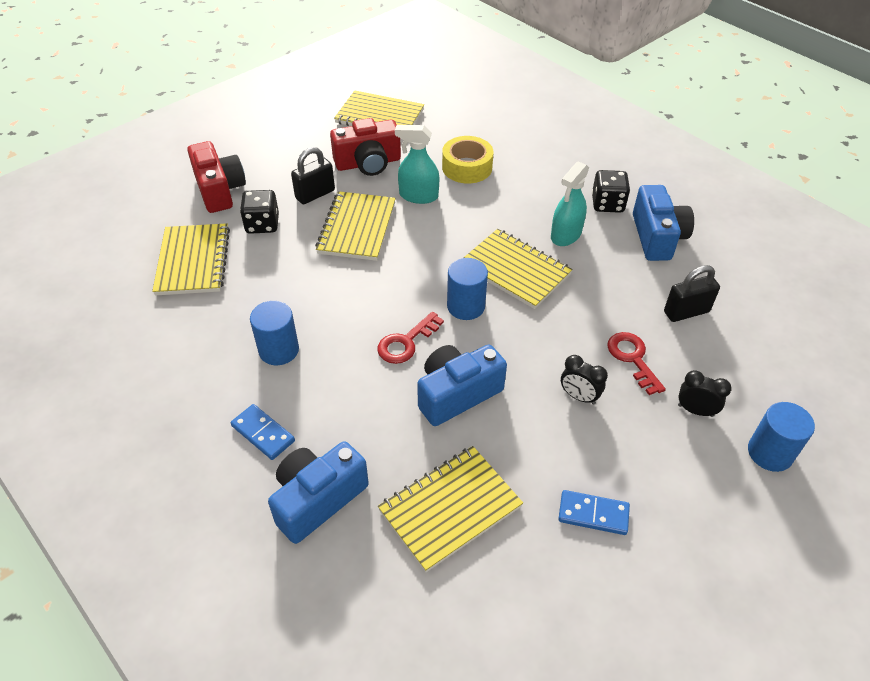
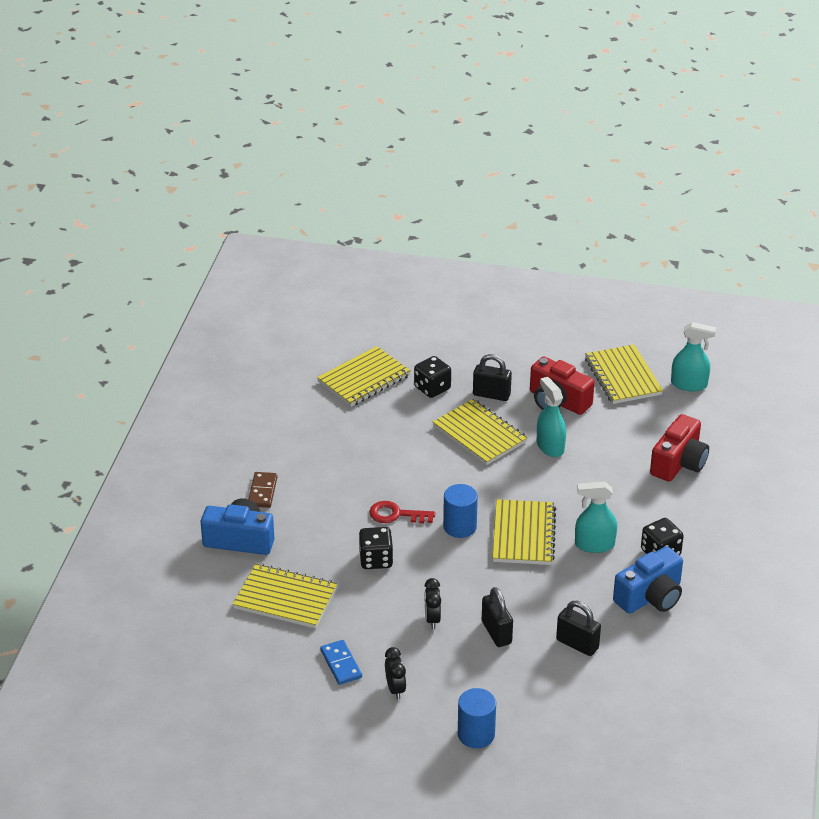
camera: 55 degrees right, 10 degrees down
(219, 190) = (443, 348): red camera -> red camera (679, 463)
(263, 433) = (262, 491): blue domino -> brown domino
(279, 350) = (330, 461): blue cylinder -> none
(357, 228) = (479, 434): yellow notebook -> yellow notebook turned 75 degrees clockwise
(426, 92) = (689, 384): none -> turquoise spray bottle
(457, 394) = (376, 560): blue camera -> black dice
(467, 167) = (615, 455): yellow tape -> none
(632, 358) = (496, 632): red key -> black padlock
(695, 410) = (478, 683): black clock -> black clock (395, 689)

